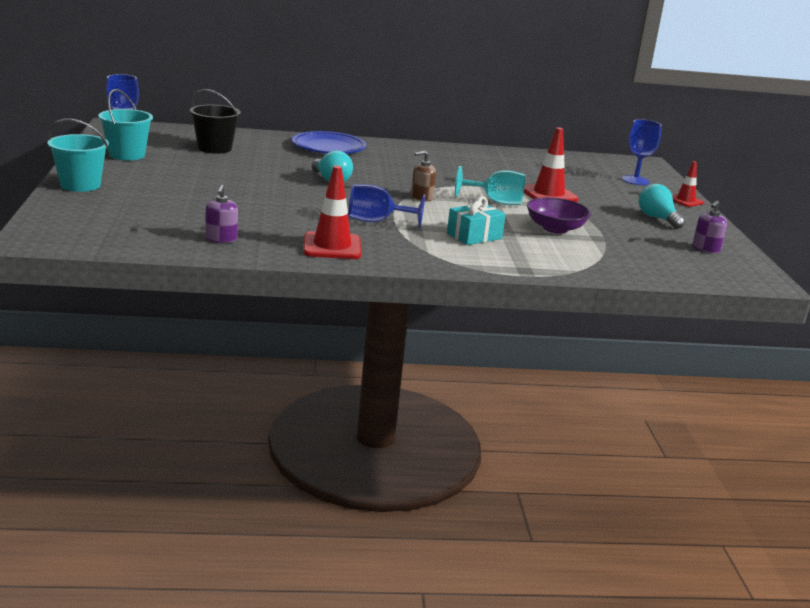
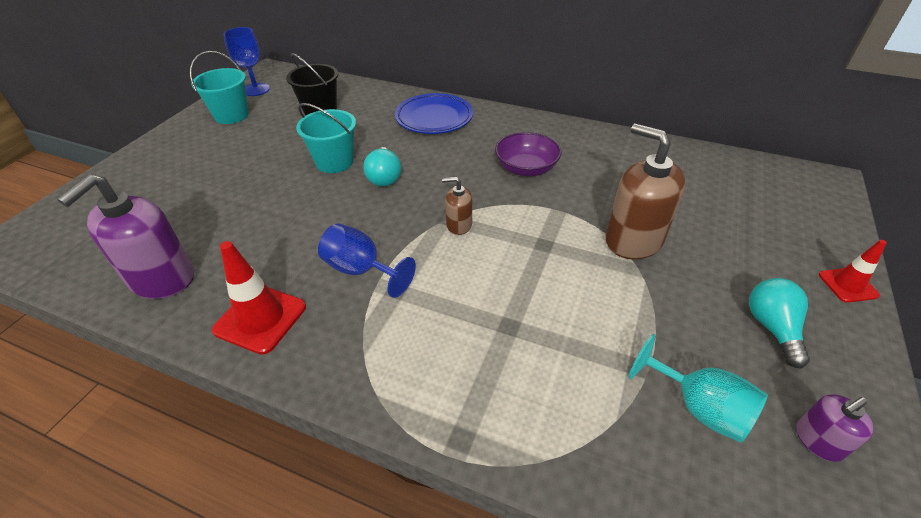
camera: 30 degrees right, 20 degrees up
(80, 185) = (141, 160): turquoise bucket -> turquoise bucket (334, 162)
(221, 239) = (162, 278): purple soap dispenser -> purple soap dispenser, size x2.00
(474, 236) = (456, 327): turquoise gift -> none
(496, 202) = (547, 247): turquoise goblet -> turquoise goblet (699, 407)
(548, 194) = (633, 240): red traffic cone -> brown soap dispenser
(555, 228) = (587, 327): purple bowl -> purple bowl (526, 168)
(635, 180) = (788, 222): blue goblet -> none

